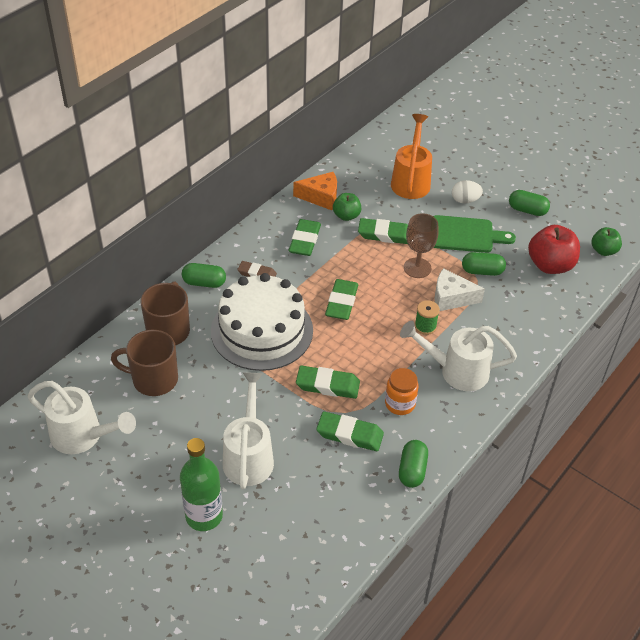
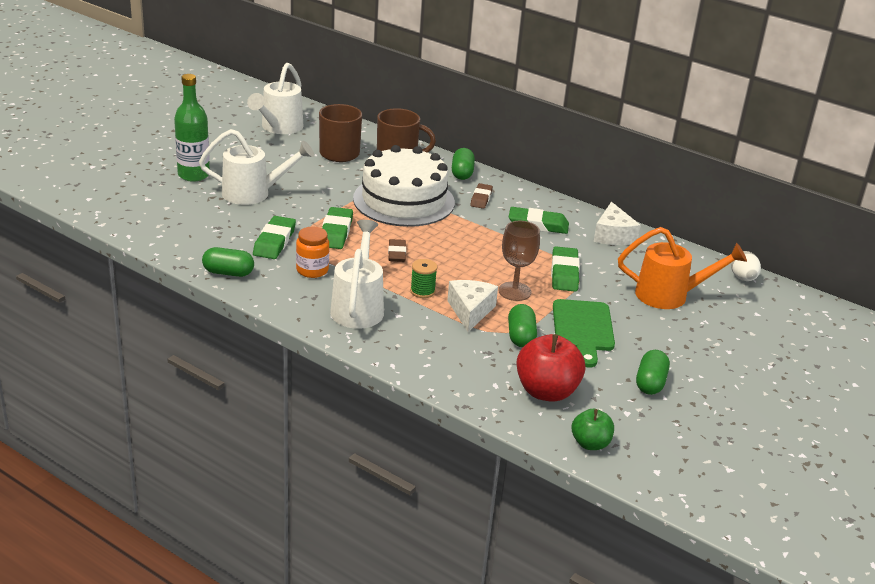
camera: 85 degrees right, 15 degrees down
(321, 197) = (613, 235): orange cheese -> white cheese
(341, 302) = (449, 243): green eraser -> none
(346, 216) = (587, 250): green apple -> none
(363, 340) = (397, 253): none -> brown eraser
(465, 200) = (649, 333): white egg -> white egg (743, 278)

